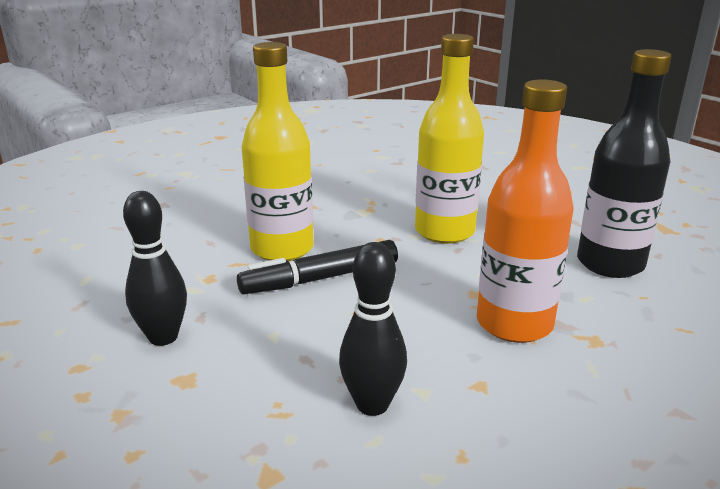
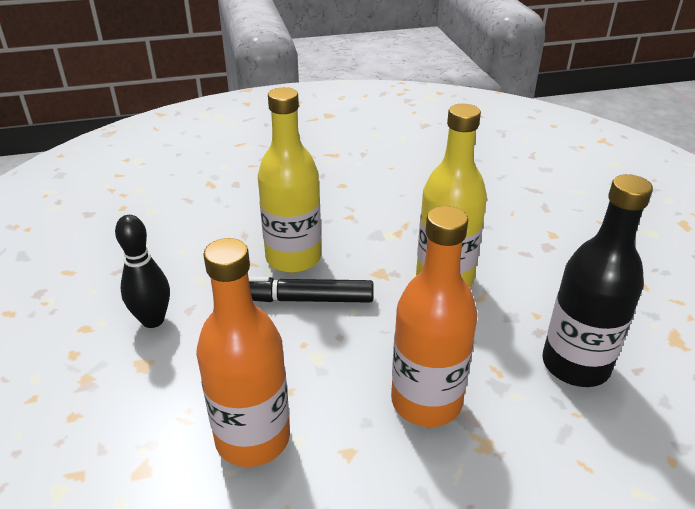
camera: 25 degrees right, 10 degrees up
(372, 404) = (253, 438): black bowling pin -> orange bottle

